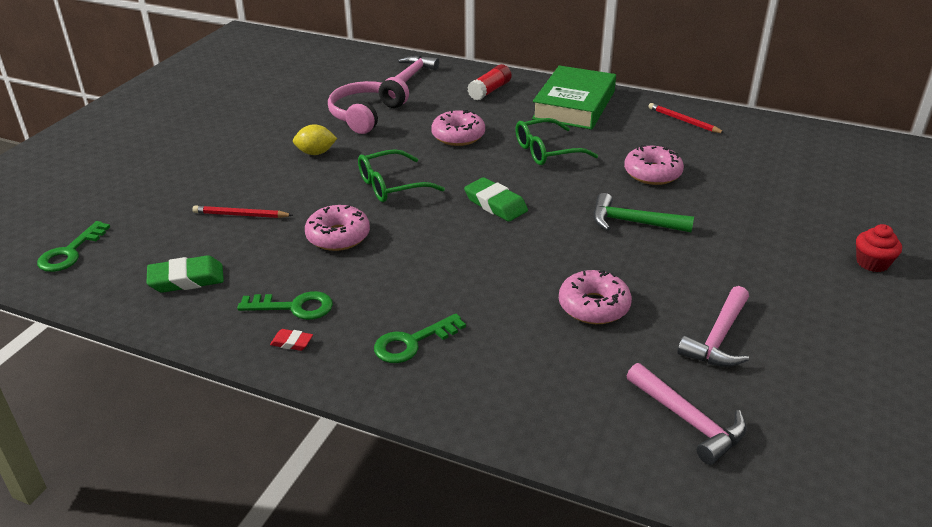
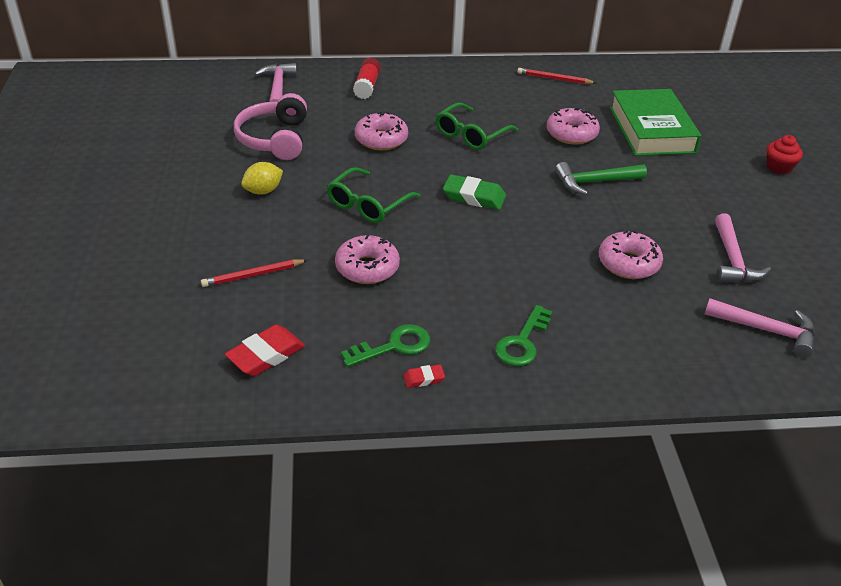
camera: 30 degrees left, 5 degrees up
(70, 252) = (112, 368): green key -> none
(187, 279) = (266, 355): green eraser -> red eraser
(574, 105) = (454, 84): green book -> green book (651, 130)

